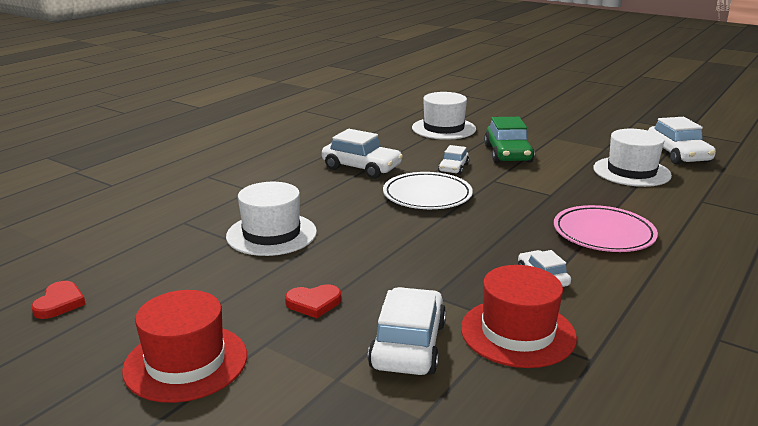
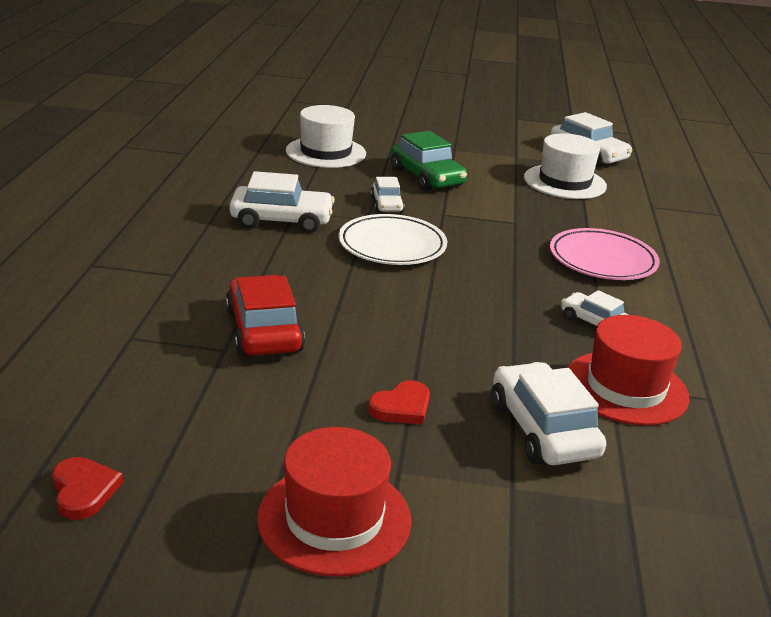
camera: 30 degrees left, 5 degrees up
(271, 234) = (263, 331): white hat -> red car

